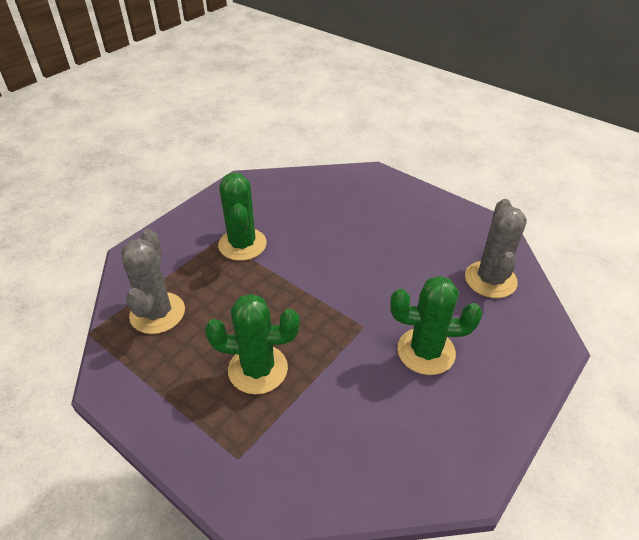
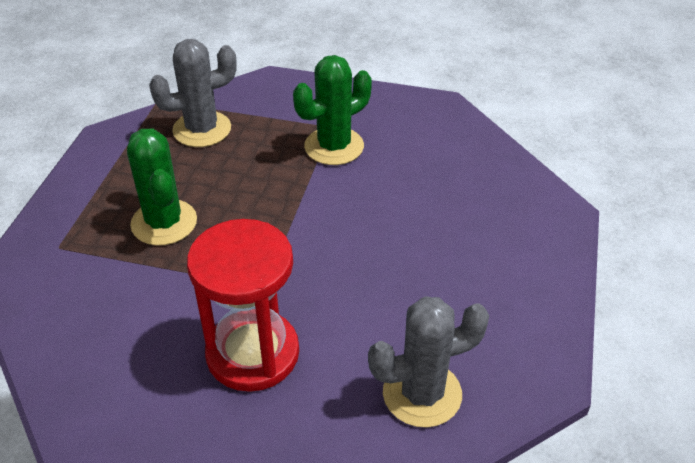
camera: 65 degrees right, 0 degrees up
(426, 351) = (252, 353): green cactus -> red hourglass

